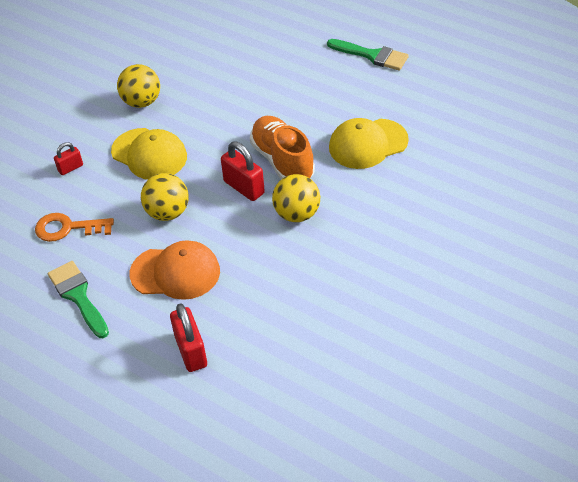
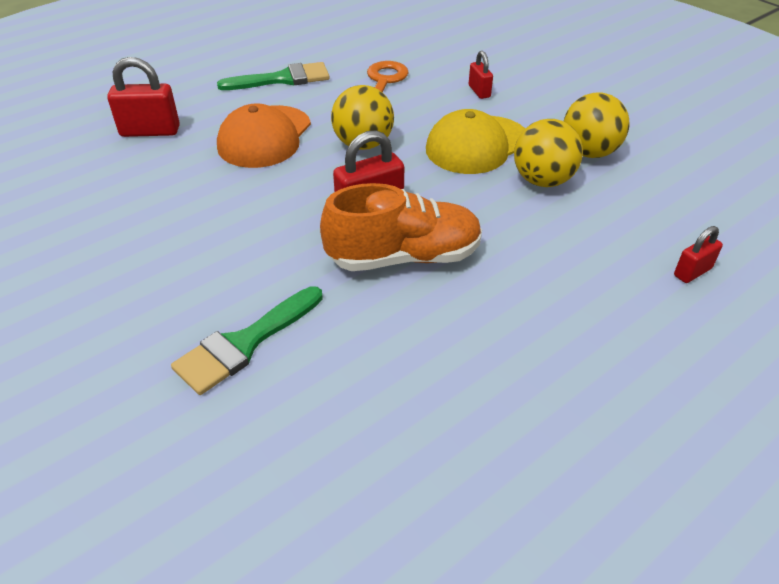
camera: 105 degrees right, 5 degrees down
(246, 54) = (692, 272): none -> red padlock
(297, 214) = (286, 248): yellow ball -> yellow ball (542, 180)
(368, 144) = (392, 370): yellow cap -> none
(372, 55) = (668, 462): green brush -> green brush (245, 343)

